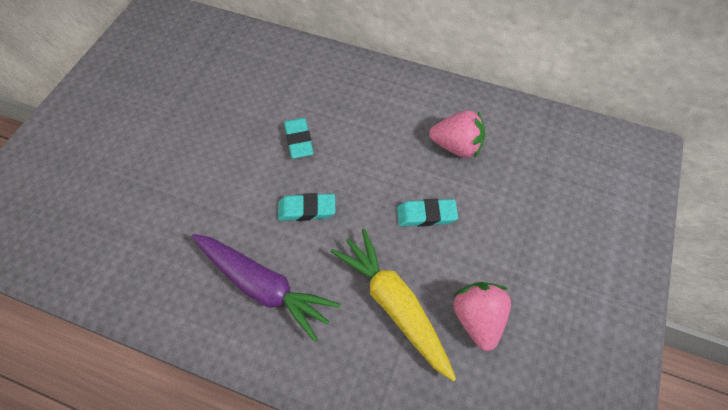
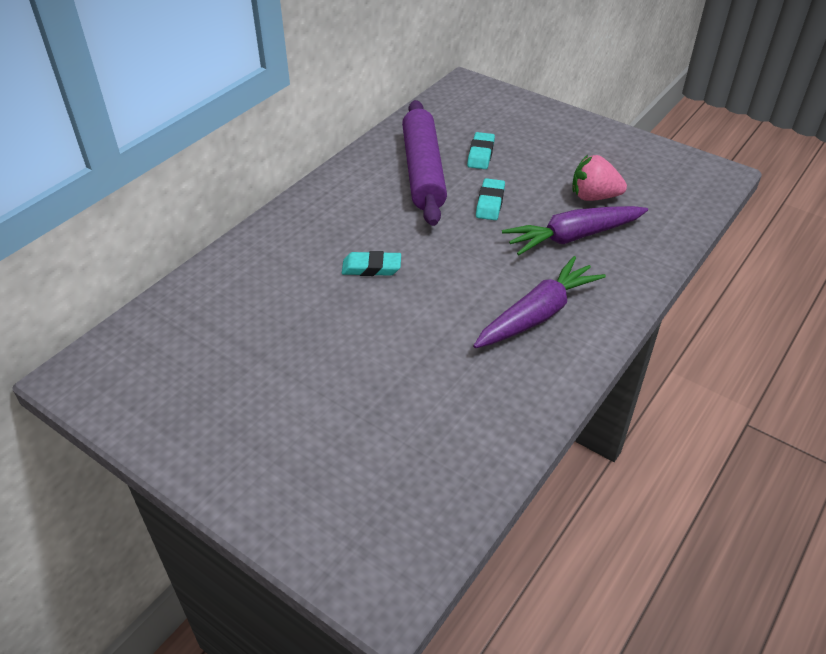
camera: 75 degrees left, 15 degrees down
(307, 210) = (460, 274): turquoise eraser -> turquoise eraser (481, 154)
(394, 305) = (573, 237): yellow carrot -> purple carrot
(456, 146) = (423, 171): pink strawberry -> purple rolling pin

